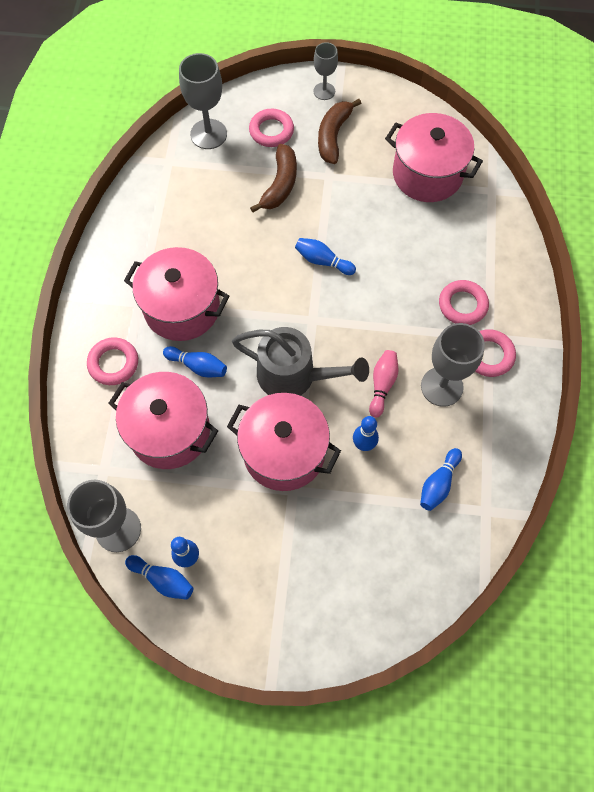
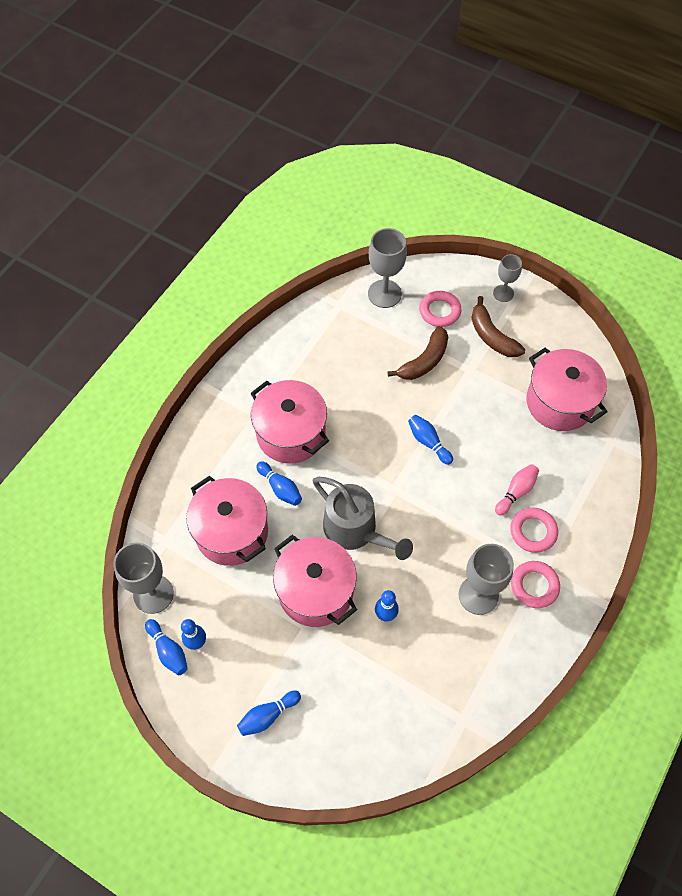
camera: 25 degrees right, 5 degrees down
(113, 363) = (214, 457): pink ring -> none
(333, 136) = (492, 336): brown banana -> brown banana turned 75 degrees counterclockwise
(382, 385) = (427, 571): pink bowling pin -> pink bowling pin (516, 492)
(438, 483) = (433, 677): blue bowling pin -> blue bowling pin (268, 715)

